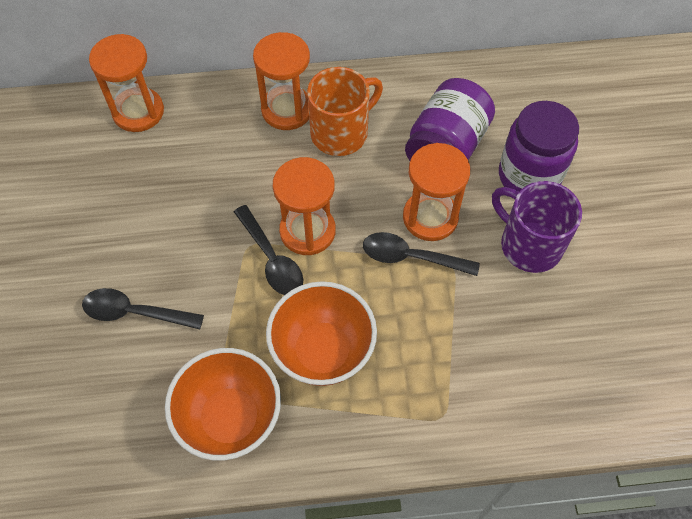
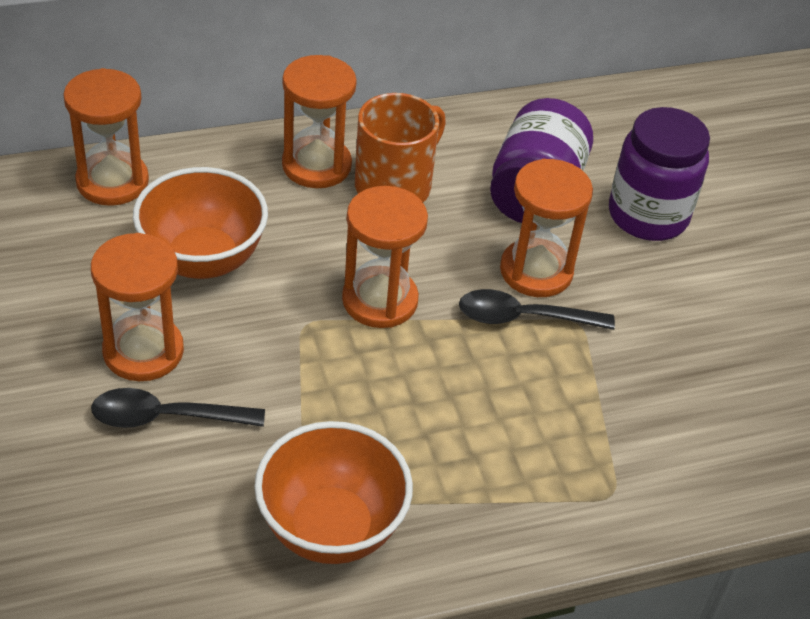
camera: 15 degrees left, 15 degrees down
(130, 256) = (143, 351): none -> orange hourglass
(271, 259) = (340, 336): black spoon -> none
(322, 351) = (436, 436): orange bowl -> orange bowl (203, 260)
(529, 244) = (668, 290): purple mug -> none

